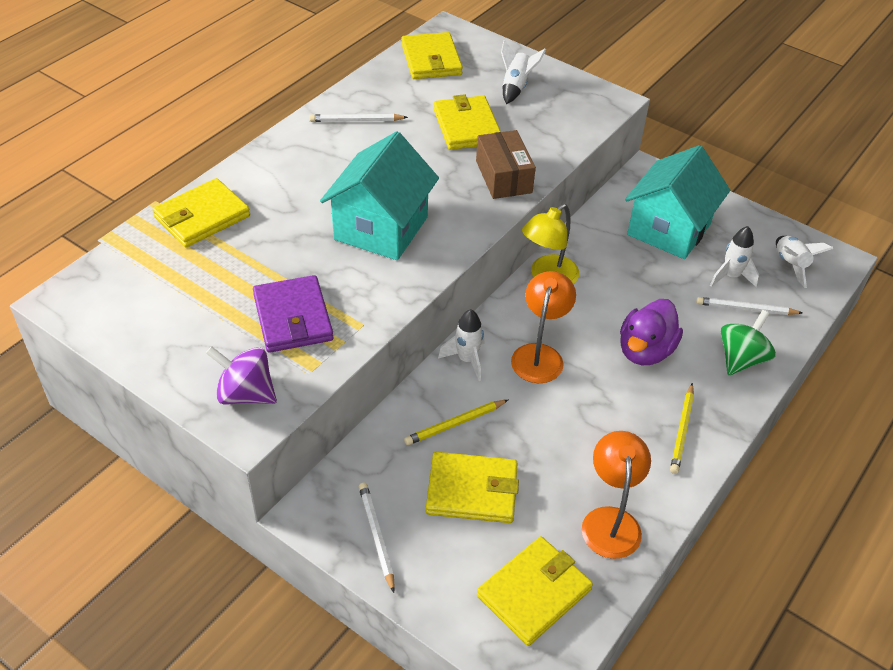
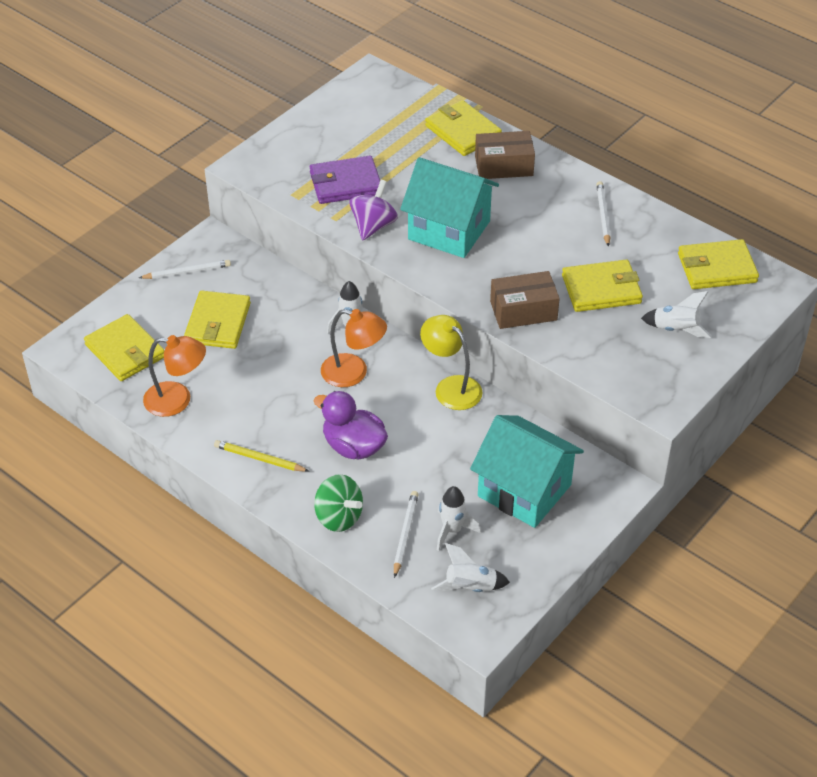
camera: 95 degrees right, 0 degrees up
(246, 394) = (272, 164): purple spinning top -> purple spinning top (373, 226)
(270, 186) = (504, 166): none -> brown box
(455, 424) = (283, 316): yellow pencil -> none

